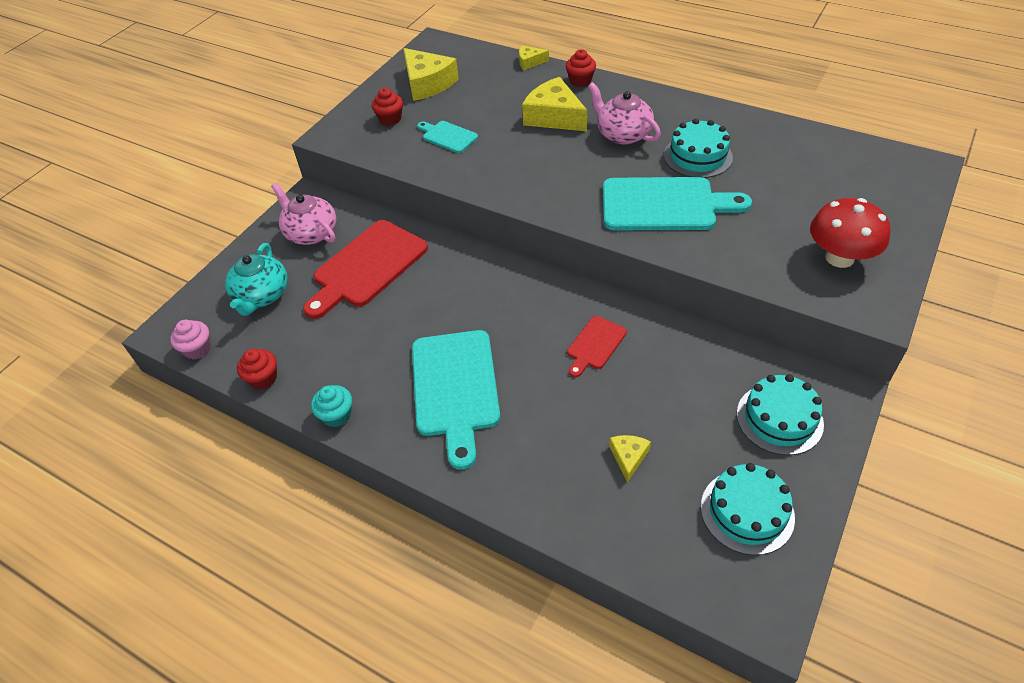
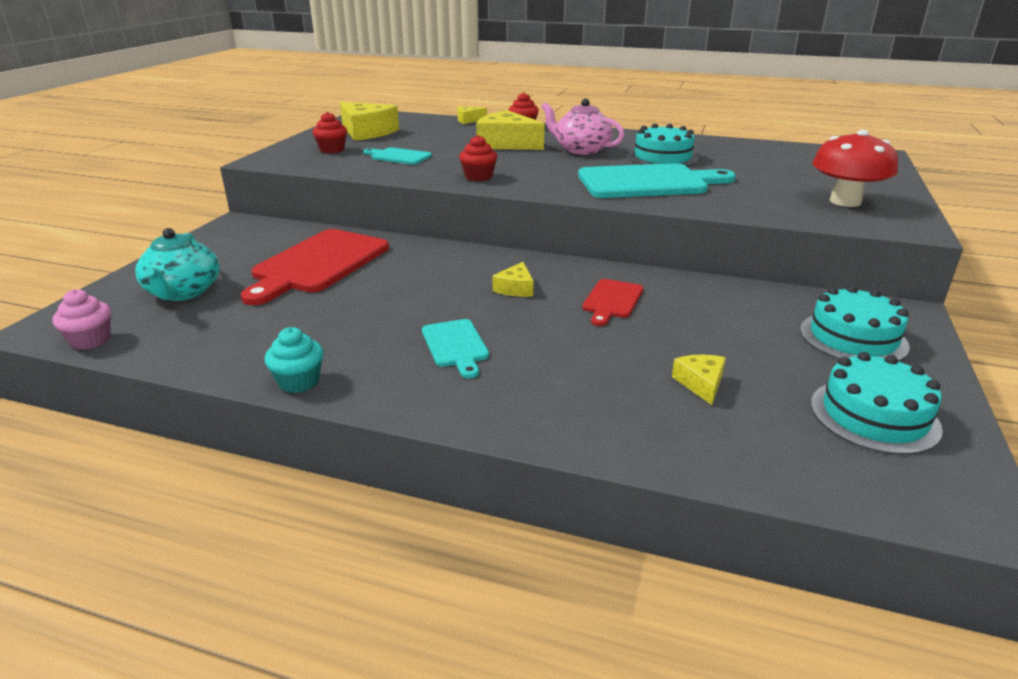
camera: 15 degrees left, 20 degrees down
(263, 378) = (188, 358): red cupcake -> red cupcake (478, 177)
(311, 233) = (244, 245): pink teapot -> none
(455, 388) = (455, 345): turquoise cutting board -> turquoise cutting board, size x0.51
(520, 319) = (515, 288): none -> yellow cheese

